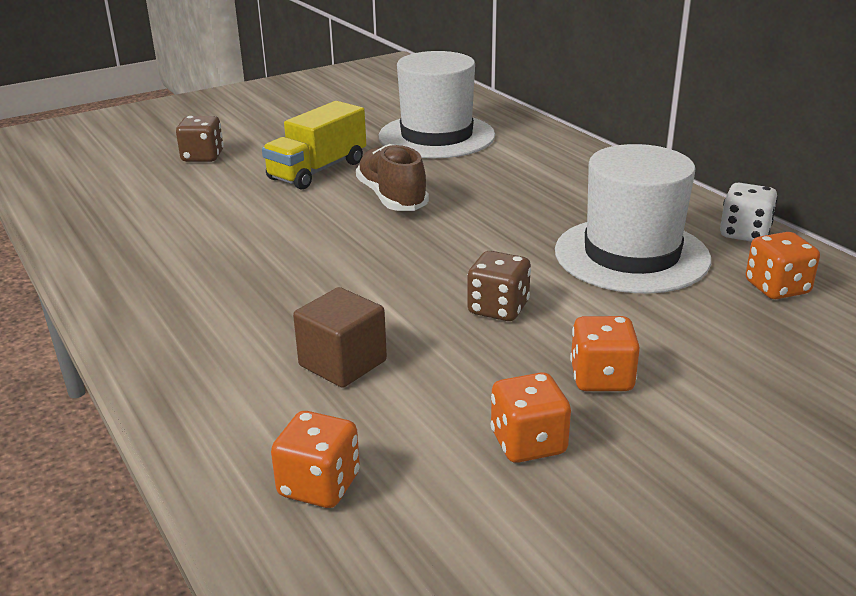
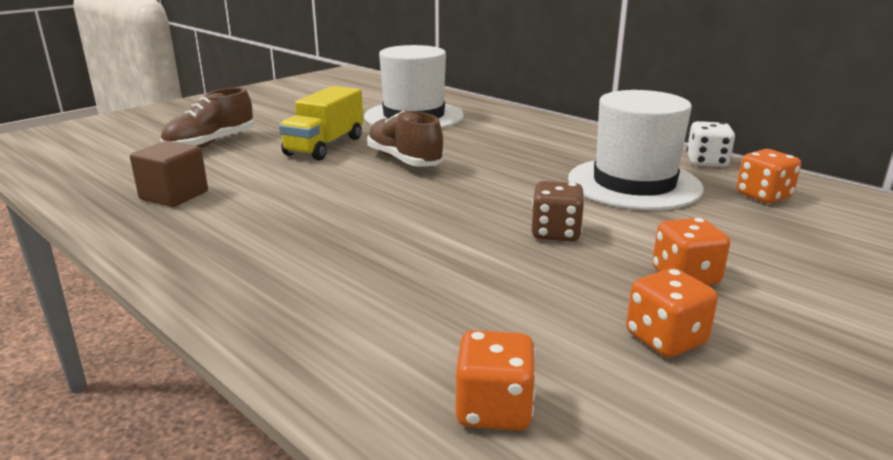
camera: 15 degrees left, 5 degrees down
(202, 157) = (210, 144): brown dice -> brown shoe
(343, 363) = (444, 293): brown cube -> brown cube (174, 195)

